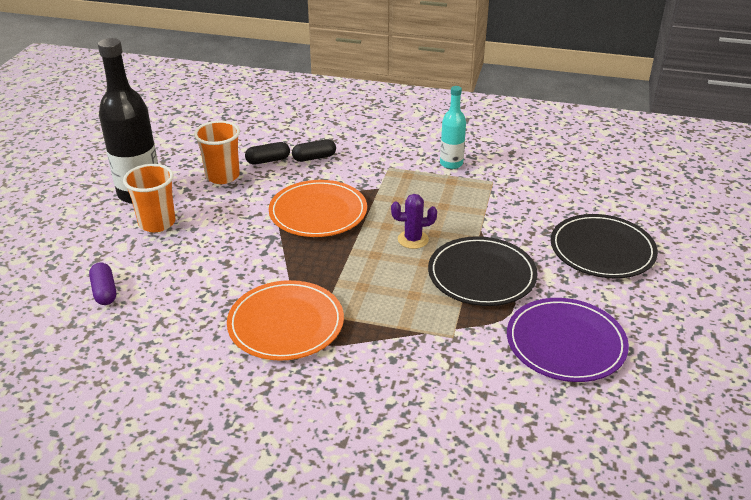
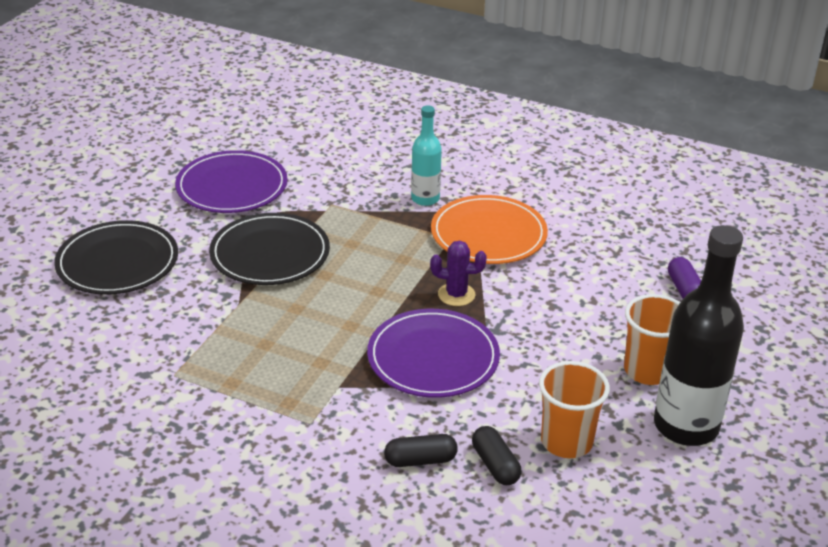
camera: 170 degrees left, 0 degrees up
(268, 160) = (495, 465): black capsule -> black capsule turned 75 degrees clockwise
(318, 212) = (433, 358): orange plate -> purple plate
(413, 239) = (325, 303): purple cactus -> purple cactus (456, 295)
(451, 164) = (213, 415): turquoise bottle -> turquoise bottle (425, 199)

